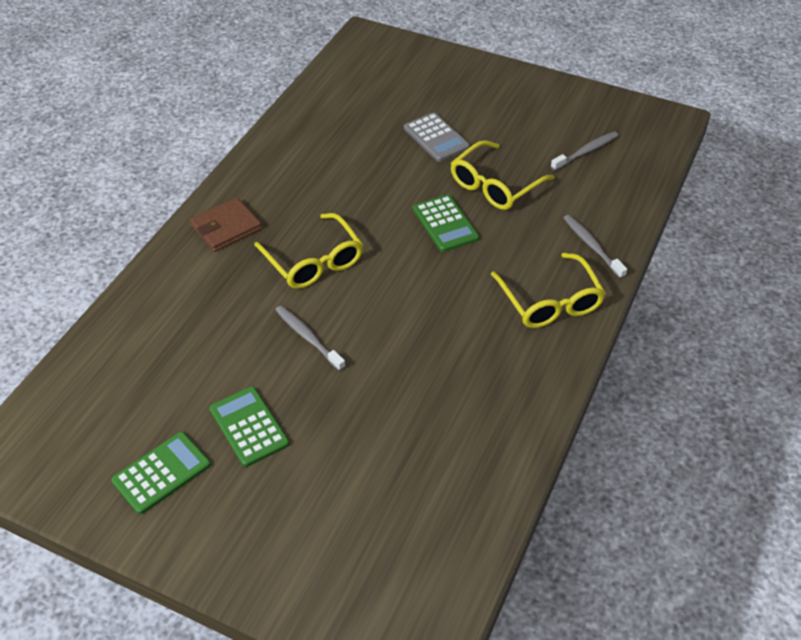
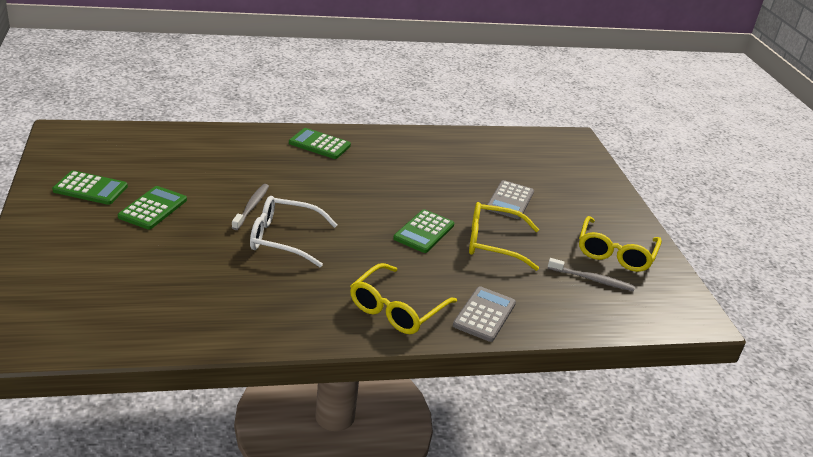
camera: 50 degrees right, 15 degrees down
(226, 227) = (319, 144): brown wallet -> green calculator
(313, 261) = (325, 187): yellow glasses -> yellow glasses (615, 252)
(386, 335) = (284, 239): none -> white glasses
(592, 246) = (484, 314): grey toothbrush -> grey calculator

